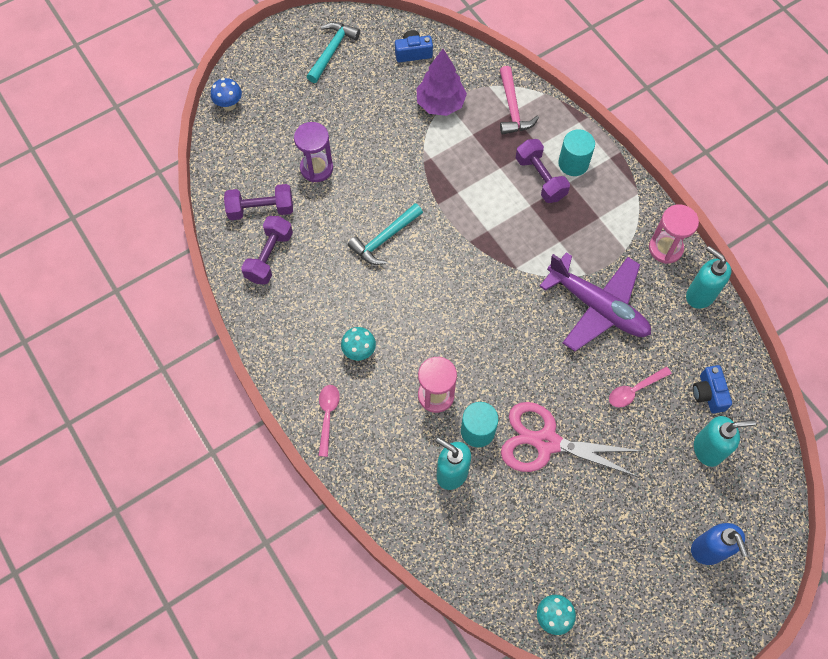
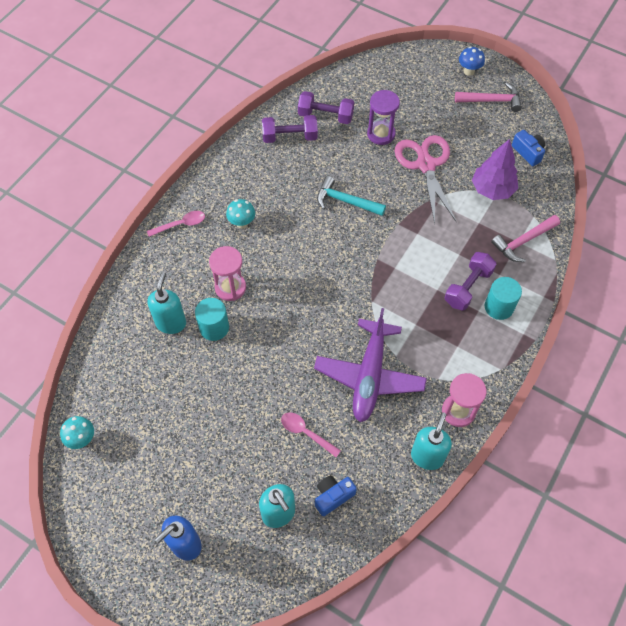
camera: 65 degrees right, 5 degrees down
(229, 105) = (401, 61): blue mushroom -> blue mushroom (469, 71)
(261, 209) = (325, 116): purple dumbbell -> purple dumbbell turned 45 degrees counterclockwise
(332, 51) = (492, 100): turquoise hammer -> pink hammer
(546, 442) = (227, 381): pink scissors -> pink scissors (425, 165)

